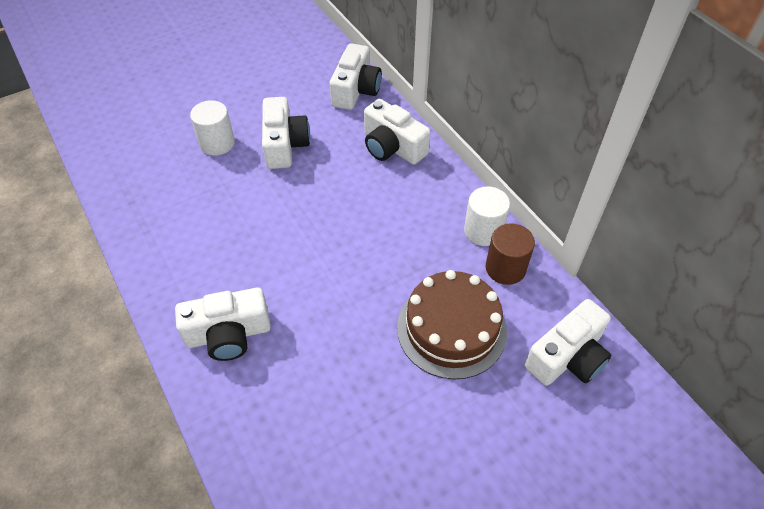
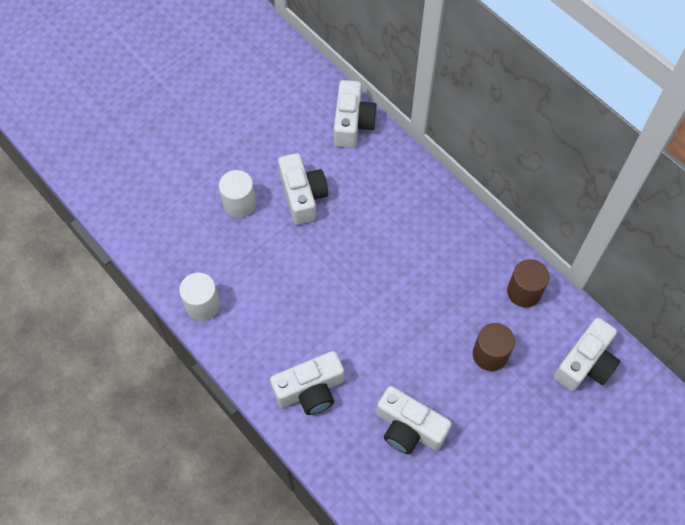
camera: 10 degrees left, 10 degrees up
(392, 147) = (402, 183): white camera -> white camera (409, 428)
(451, 329) = (490, 354): brown cake -> brown cylinder
(483, 231) = (499, 258): white cylinder -> white cylinder (203, 305)

